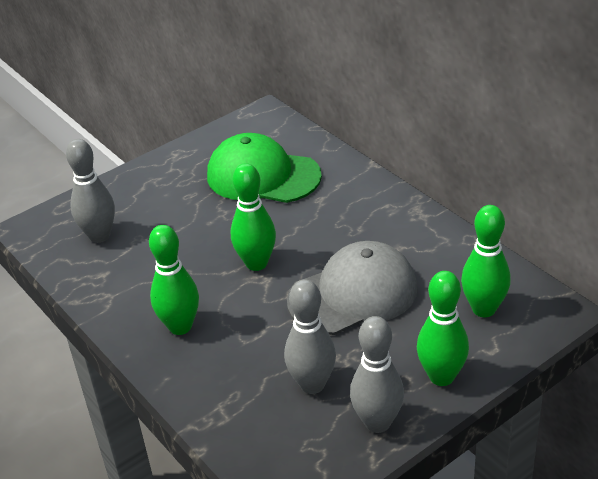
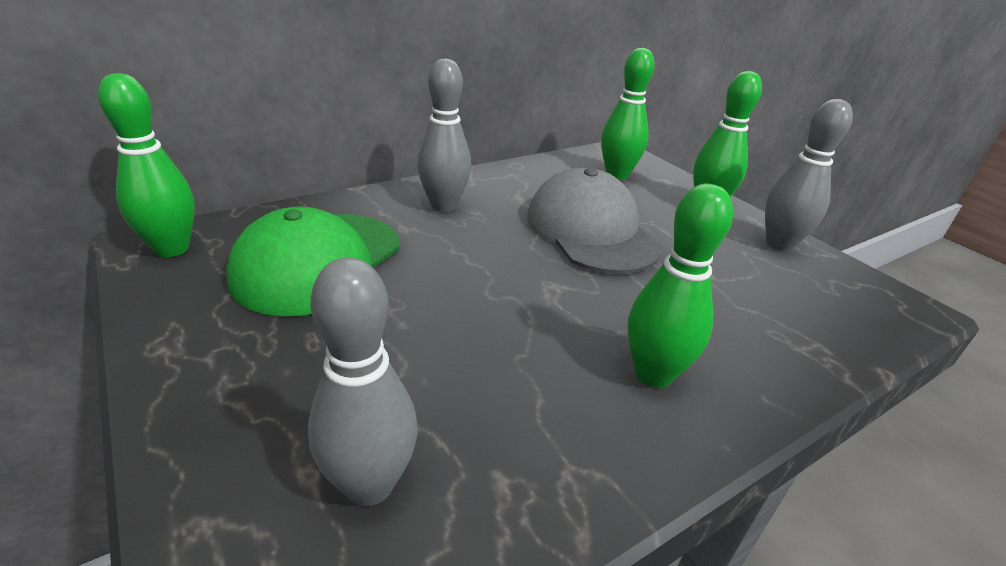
camera: 90 degrees left, 5 degrees down
(256, 263) = (520, 289): green bowling pin -> green bowling pin (172, 249)
(312, 384) = (739, 274): grey bowling pin -> grey bowling pin (443, 206)

